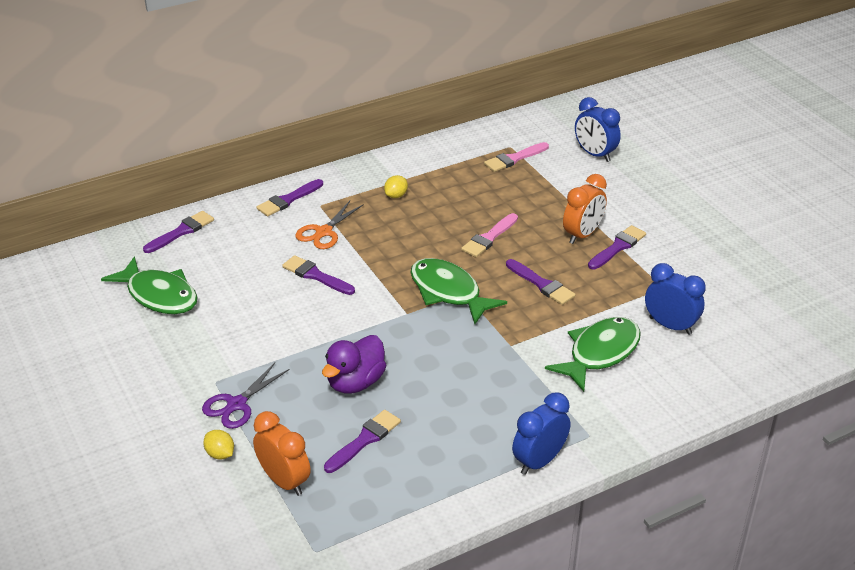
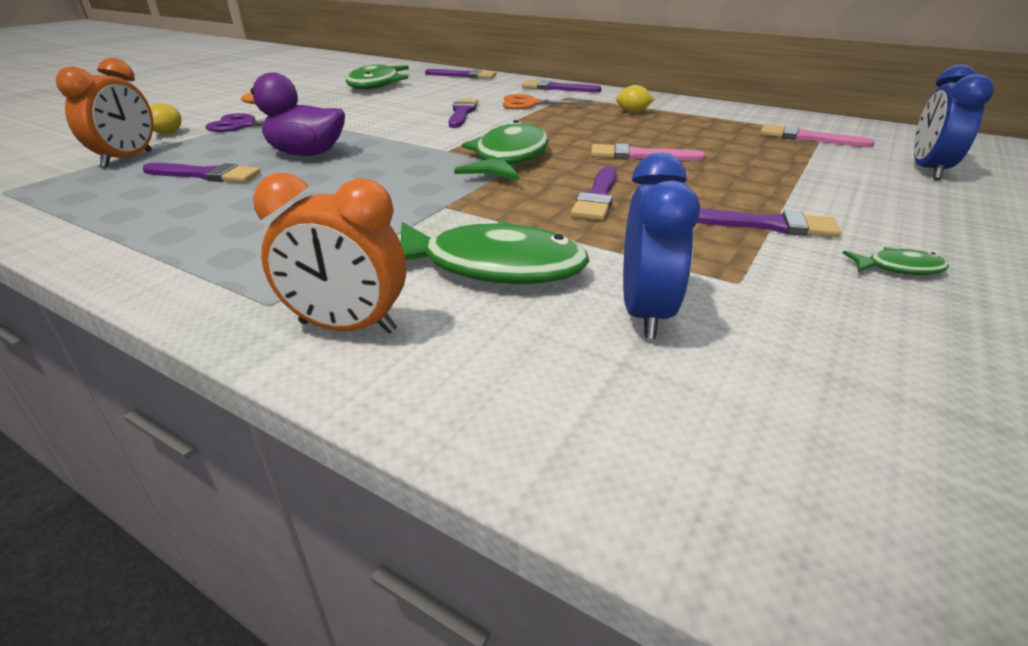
camera: 60 degrees right, 5 degrees down
(539, 461) = (188, 277): blue clock -> none
(582, 235) = (746, 198): orange clock -> orange clock (347, 327)
(681, 238) = (898, 268): none -> green fish

